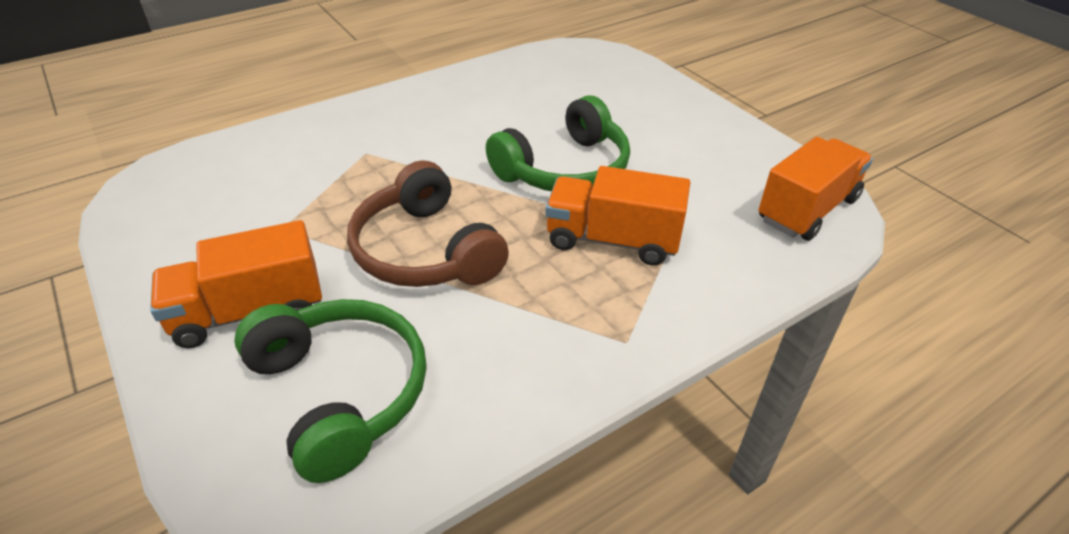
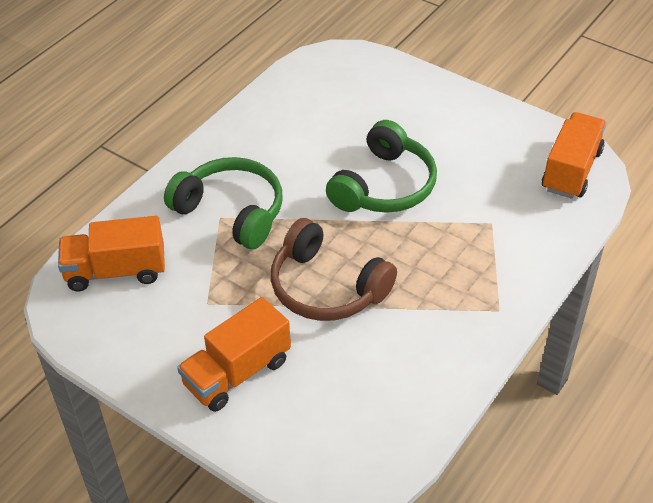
camera: 20 degrees left, 5 degrees up
(339, 393) = (341, 404): green headphones -> green headphones (231, 212)
(612, 240) = (451, 237): orange truck -> orange truck (116, 271)

